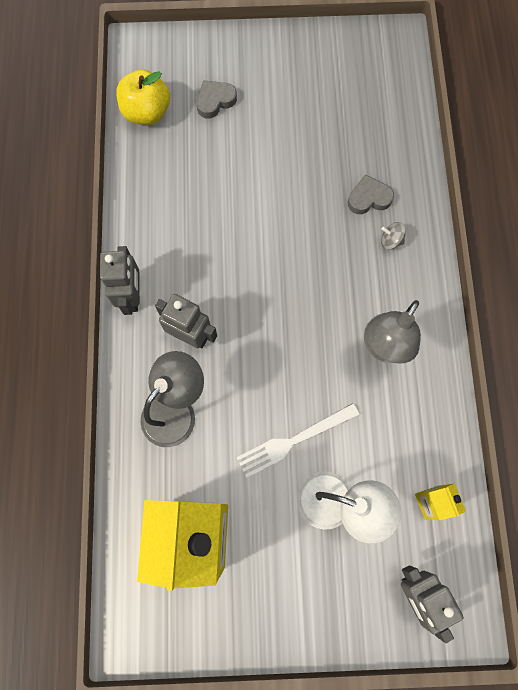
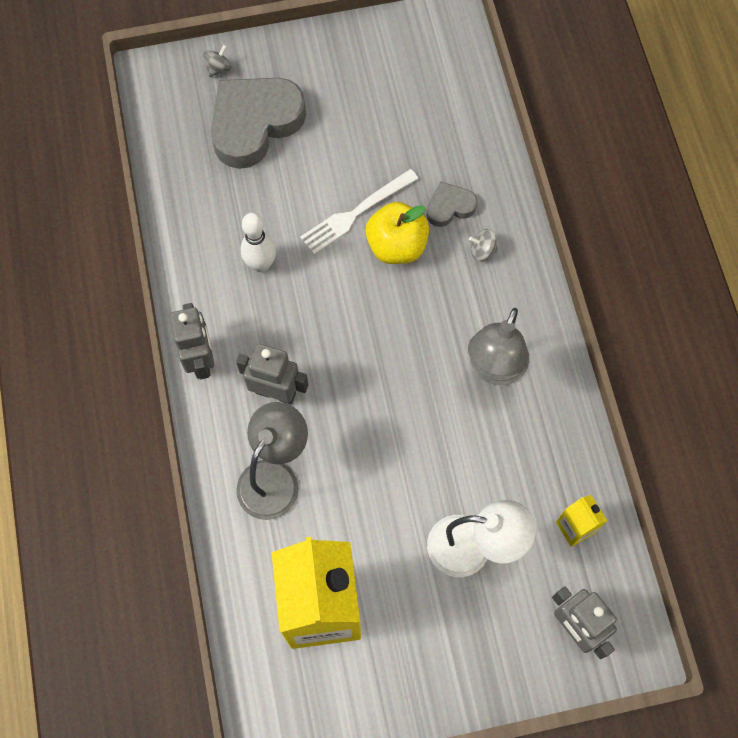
camera: 10 degrees left, 5 degrees down
(147, 112) = (178, 149): yellow apple -> yellow apple (396, 246)
(193, 49) = (218, 68): none -> grey spinning top
(198, 222) = (261, 264): none -> white bowling pin
(215, 101) = (255, 124): grey heart -> grey heart, size x2.08
(293, 440) = (412, 488): white fork -> white fork (356, 213)

